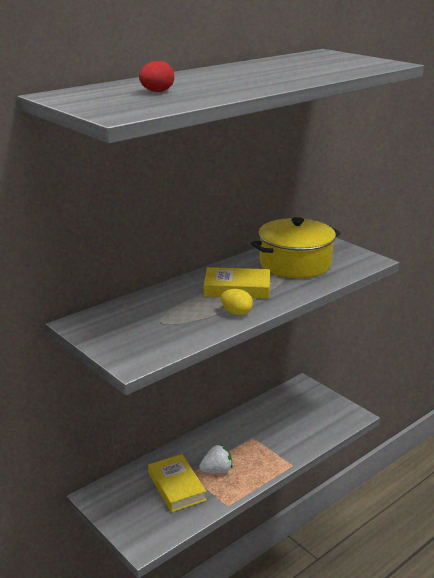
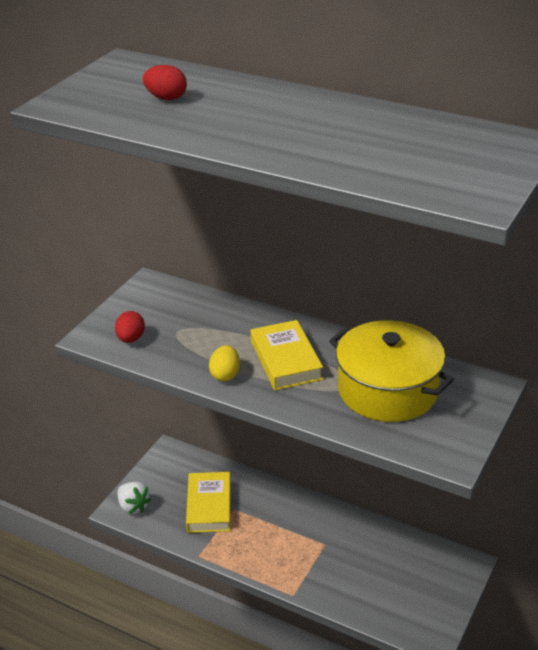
camera: 70 degrees right, 10 degrees up
(153, 344) = (131, 339): none -> red egg
(176, 487) = (209, 506): yellow book -> yellow book turned 45 degrees counterclockwise
(217, 470) = (249, 530): white strawberry -> white strawberry (133, 506)

